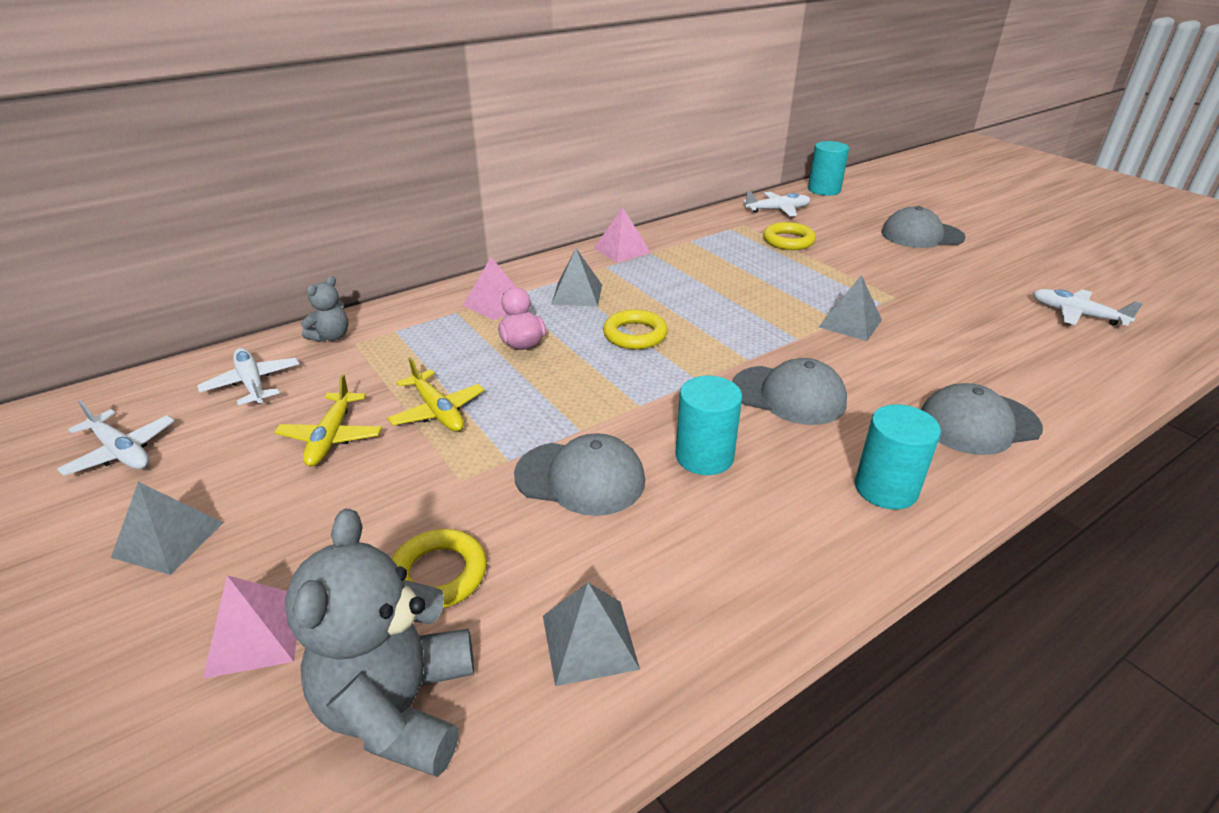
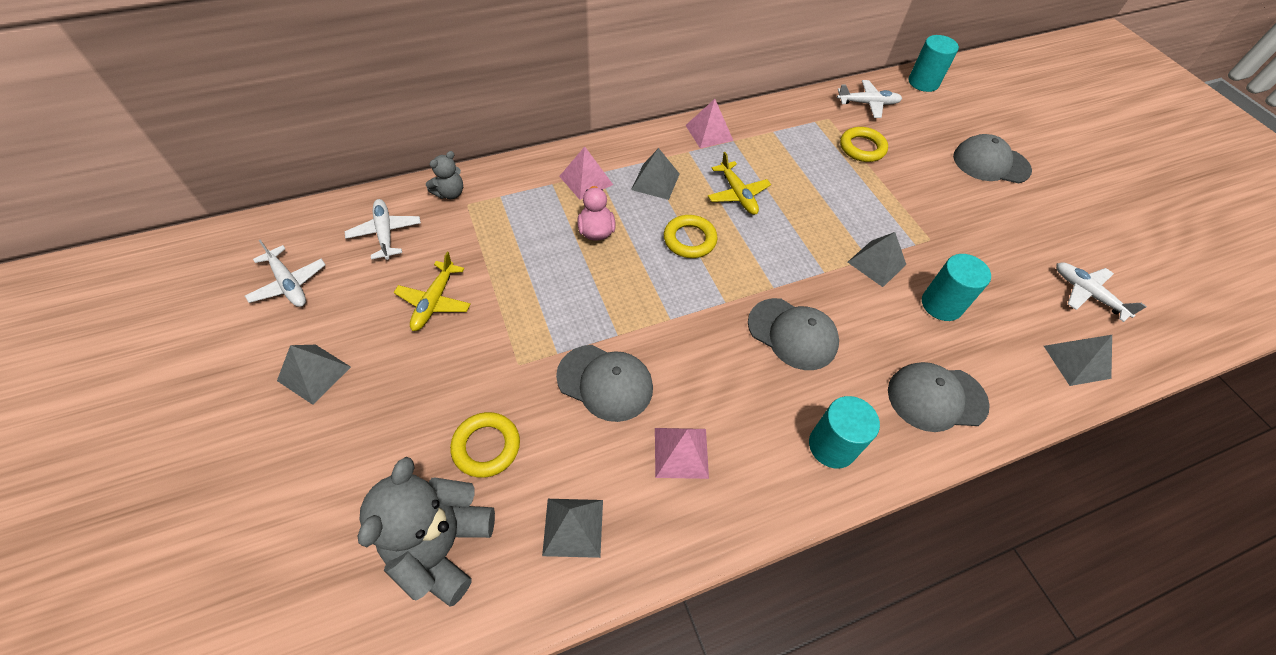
camera: 10 degrees right, 20 degrees up
(255, 634) = (361, 467): pink pyramid -> pink pyramid (681, 452)
(437, 411) = (515, 291): yellow plane -> yellow plane (737, 194)
(704, 456) = (704, 382): turquoise cylinder -> turquoise cylinder (941, 304)
(1103, 368) = (1076, 362): none -> grey pyramid

